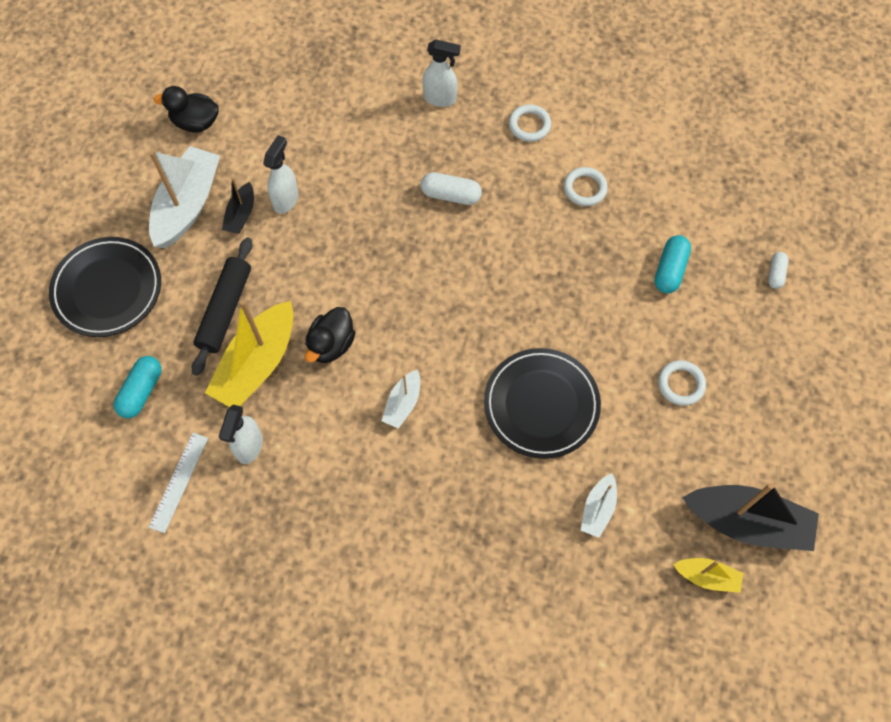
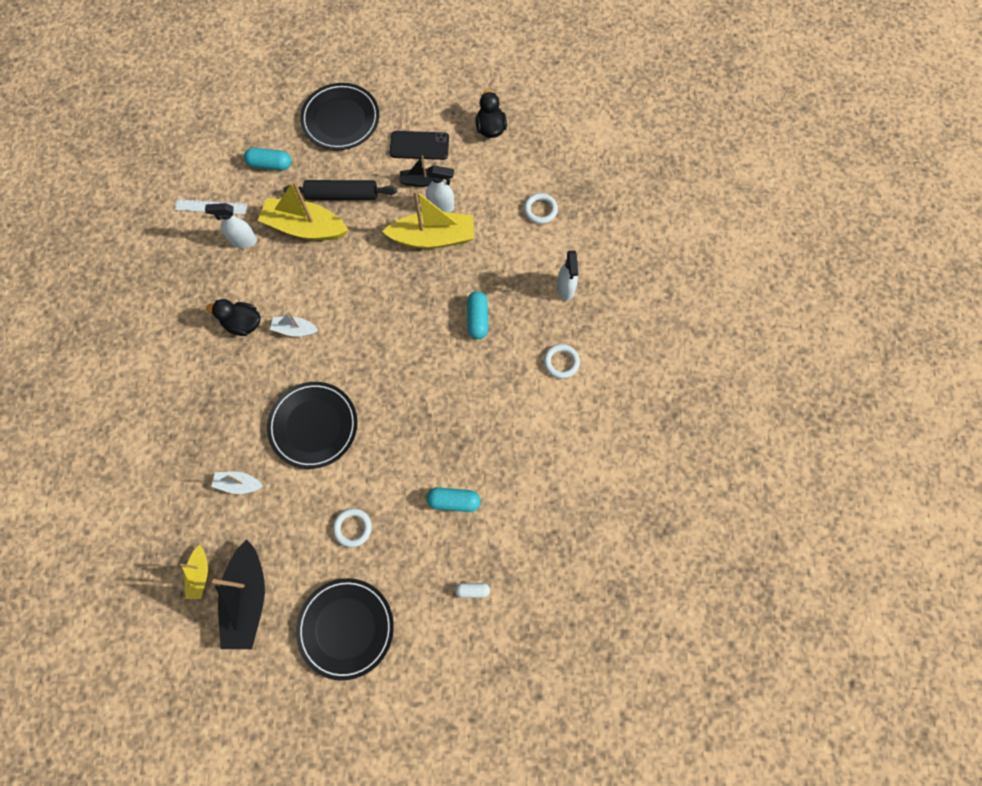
camera: 75 degrees right, 5 degrees up
(188, 205) = (419, 145): white boat -> black phone
(326, 218) = (433, 237): none -> yellow boat
(331, 344) = (330, 270): black duck -> black duck (243, 323)
(451, 195) = (477, 319): white capsule -> turquoise capsule
(585, 188) = (512, 418): white ring -> white ring (540, 210)
(799, 415) = (346, 628): none -> black plate

